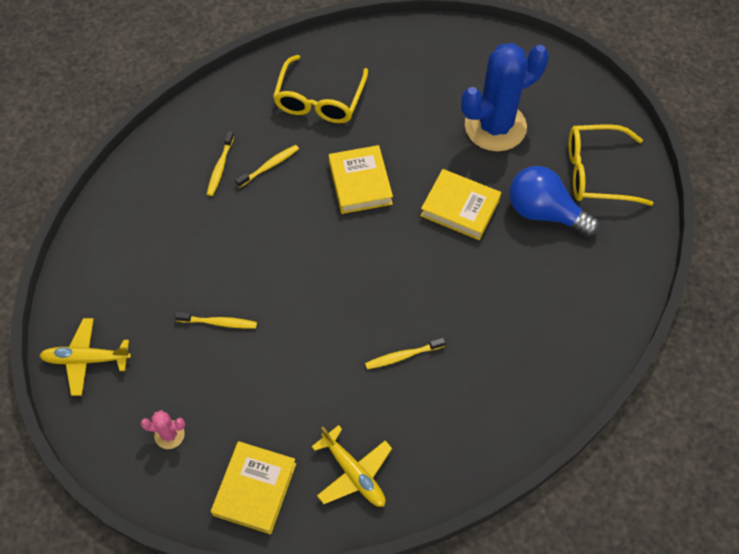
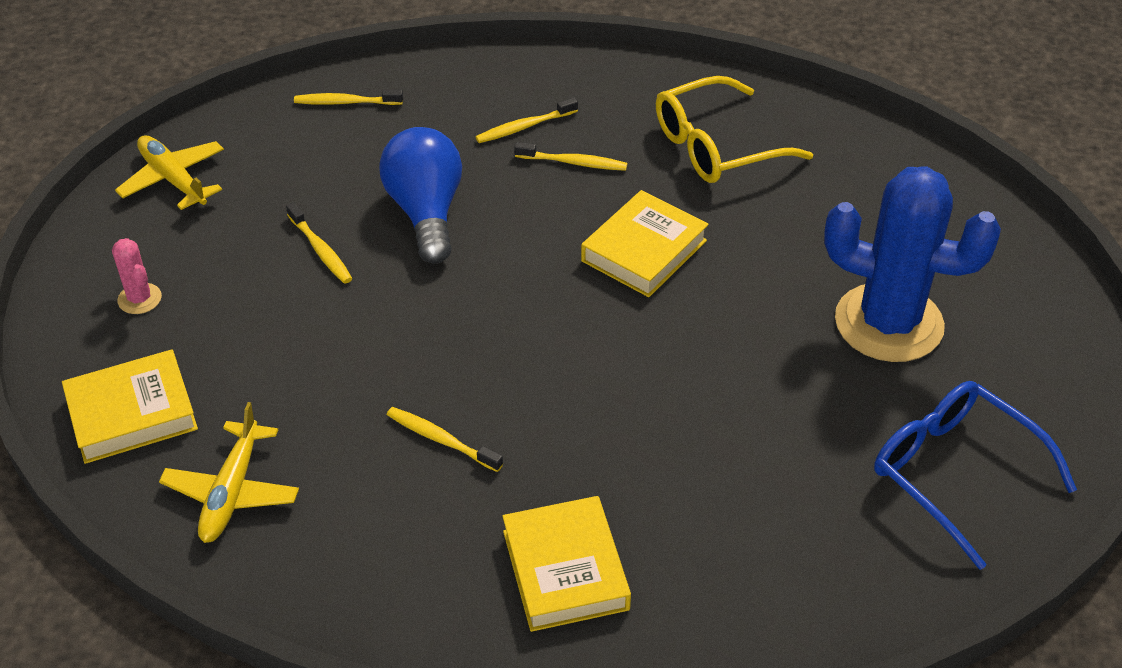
camera: 50 degrees right, 15 degrees down
(111, 234) = (346, 102): none -> yellow toothbrush
(460, 208) = (721, 364): yellow book -> yellow book (565, 570)
(544, 212) = (818, 454): blue light bulb -> blue light bulb (426, 212)
(596, 173) = (955, 474): yellow glasses -> blue glasses

